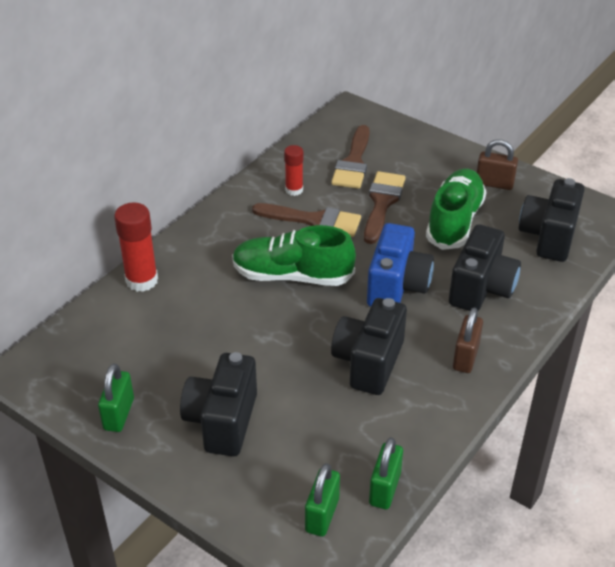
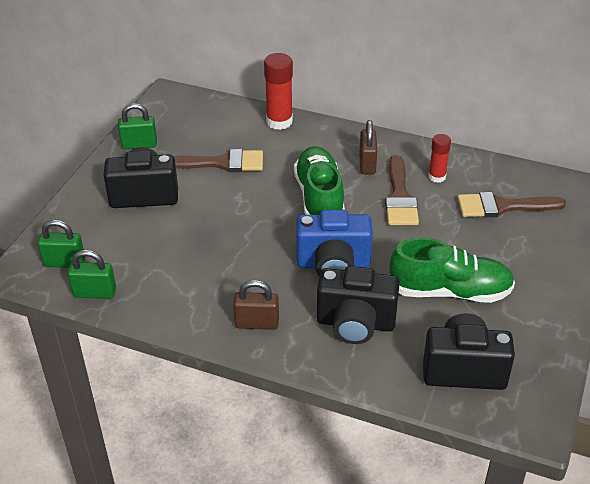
camera: 75 degrees right, 0 degrees up
(368, 362) = (230, 262): black camera -> none
(382, 203) = (450, 236): brown brush -> brown brush (221, 163)
(494, 183) = (532, 315): brown padlock -> brown padlock (367, 164)

